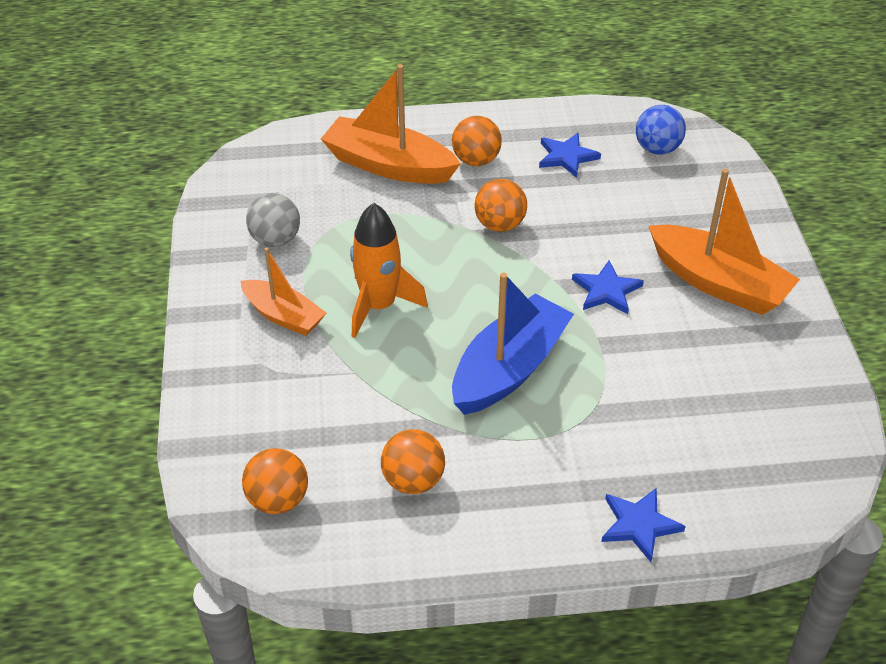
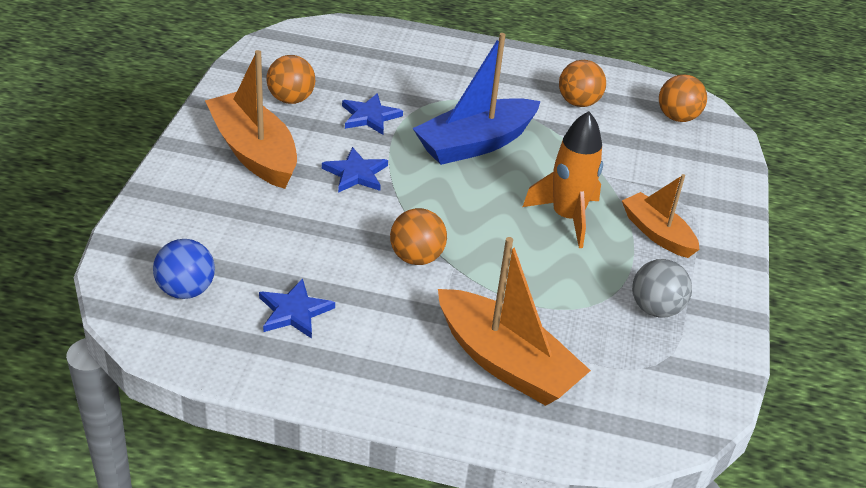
camera: 165 degrees left, 5 degrees down
(476, 160) = (400, 338): orange ball -> orange ball (291, 99)
(639, 525) = (438, 46): blue star -> blue star (370, 116)

